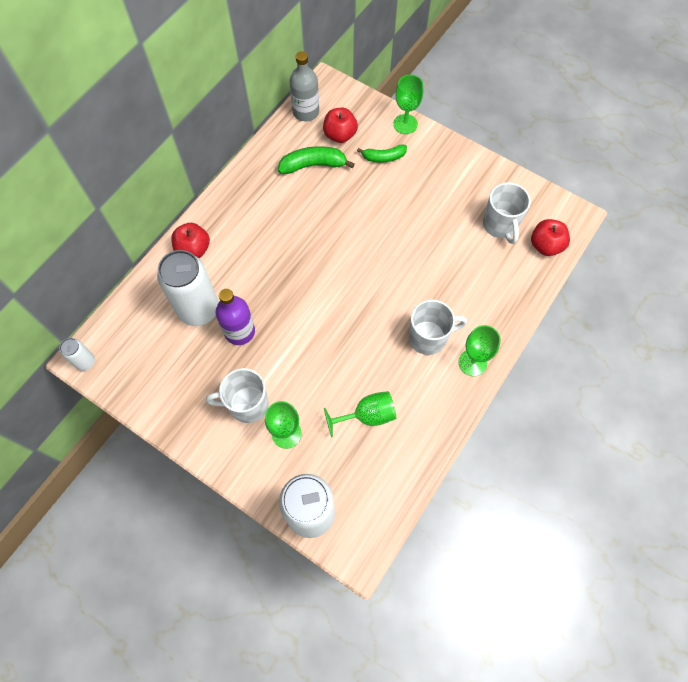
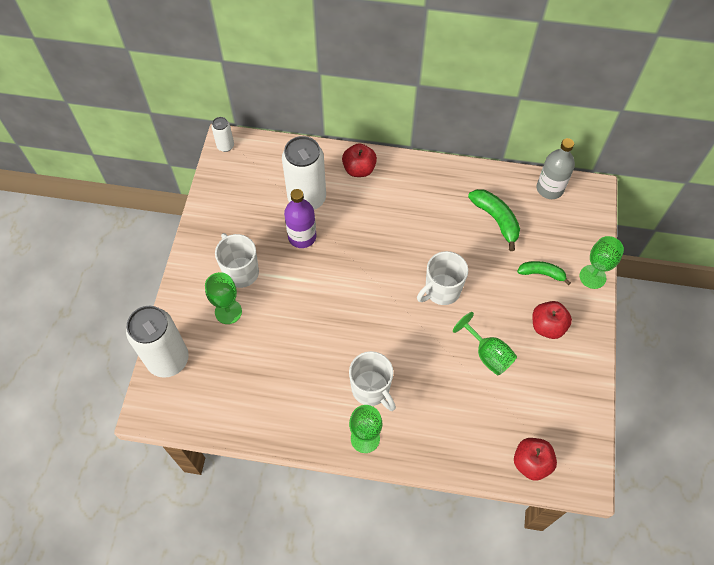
camera: 65 degrees right, 5 degrees down
(340, 135) = (542, 227): red apple -> red apple (547, 326)
(367, 416) = (271, 368): green goblet -> green goblet (487, 354)
(383, 157) = (542, 273): green banana -> green banana turned 135 degrees clockwise
(500, 225) = (529, 409): white mug -> white mug (441, 290)

